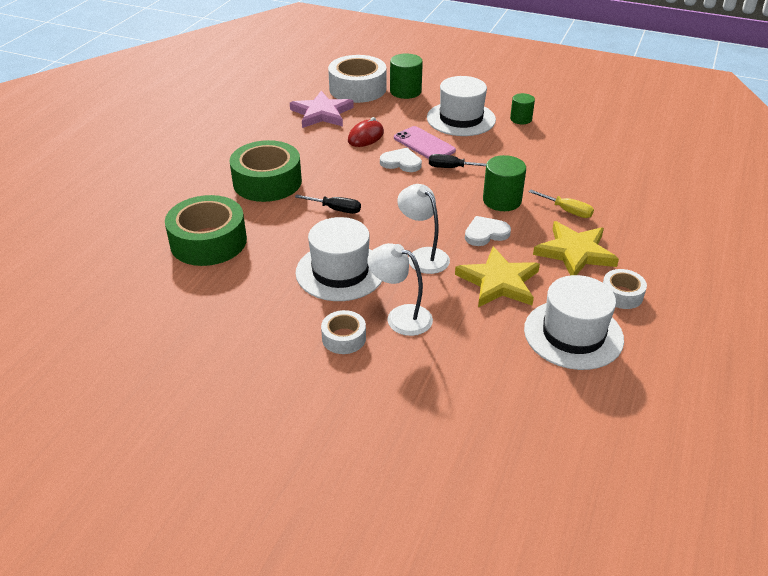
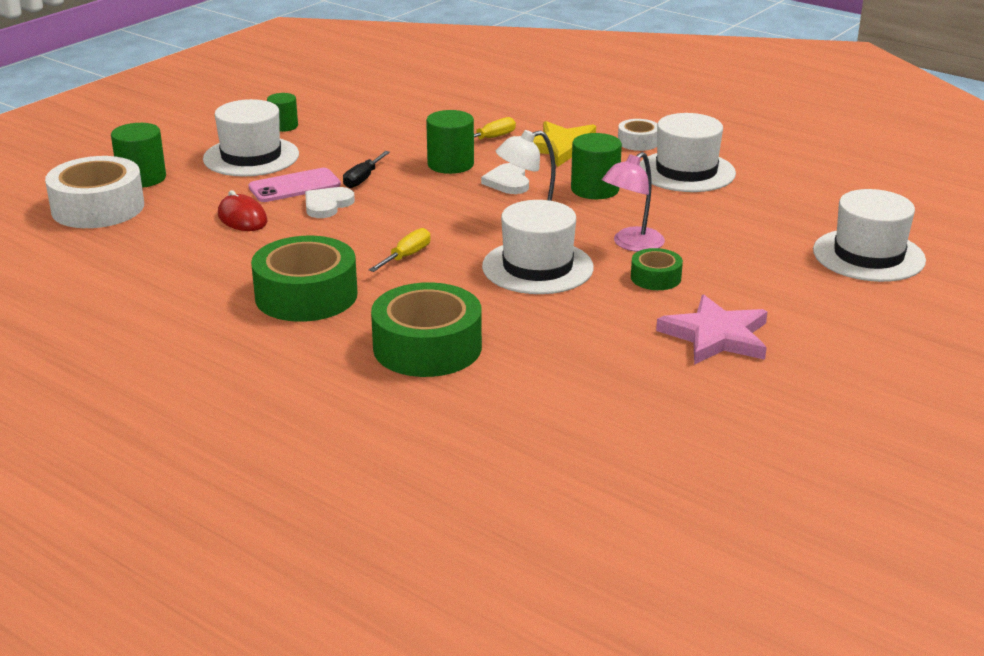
camera: 75 degrees left, 10 degrees down
(322, 113) = (147, 240): pink star -> pink star (716, 336)
(336, 209) = (407, 256): black screwdriver -> yellow screwdriver
(344, 338) = (655, 278): white tape -> green tape
(400, 317) = (631, 244): white lamp -> pink lamp
(445, 489) = (868, 255): none -> white hat
(499, 282) = (595, 189): yellow star -> green cylinder

